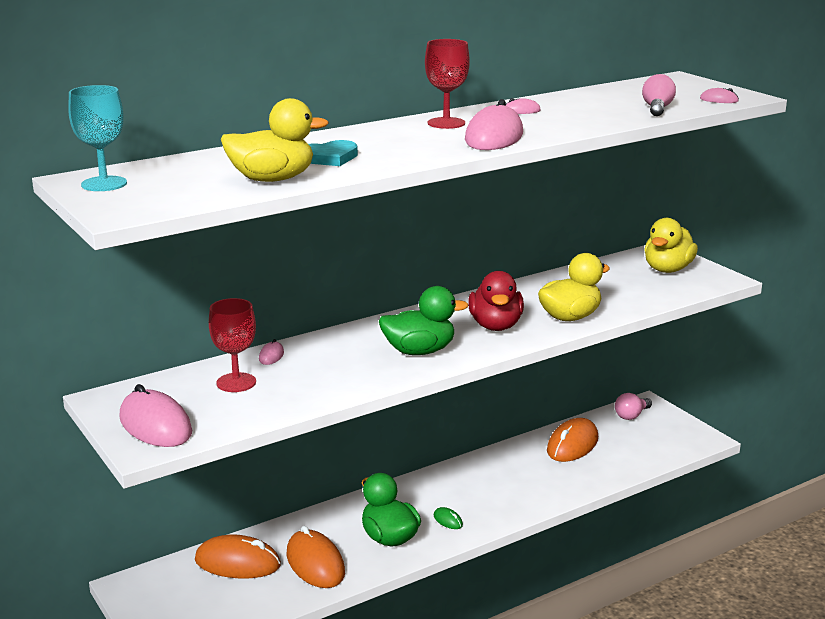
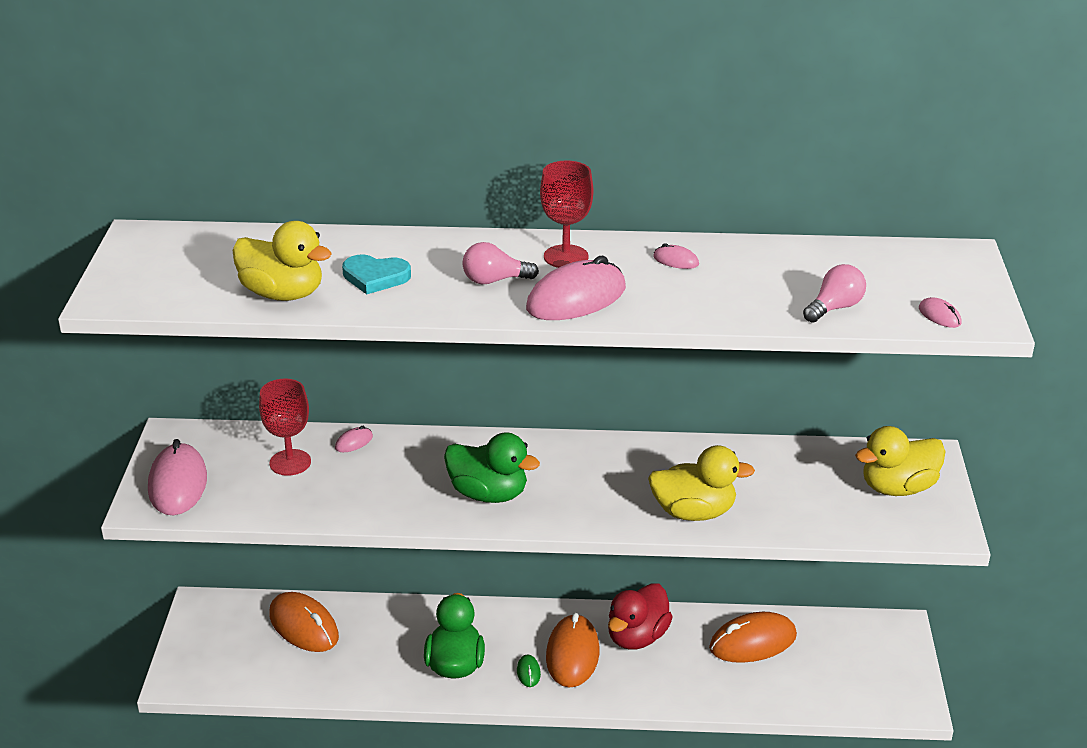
camera: 35 degrees right, 10 degrees up
(104, 184) = (149, 250): turquoise goblet -> none
(315, 563) = (365, 660): orange mouse -> orange mouse (572, 654)
(495, 326) = (602, 492): red duck -> red duck (637, 637)
(631, 415) = (863, 635): pink light bulb -> pink light bulb (494, 280)

